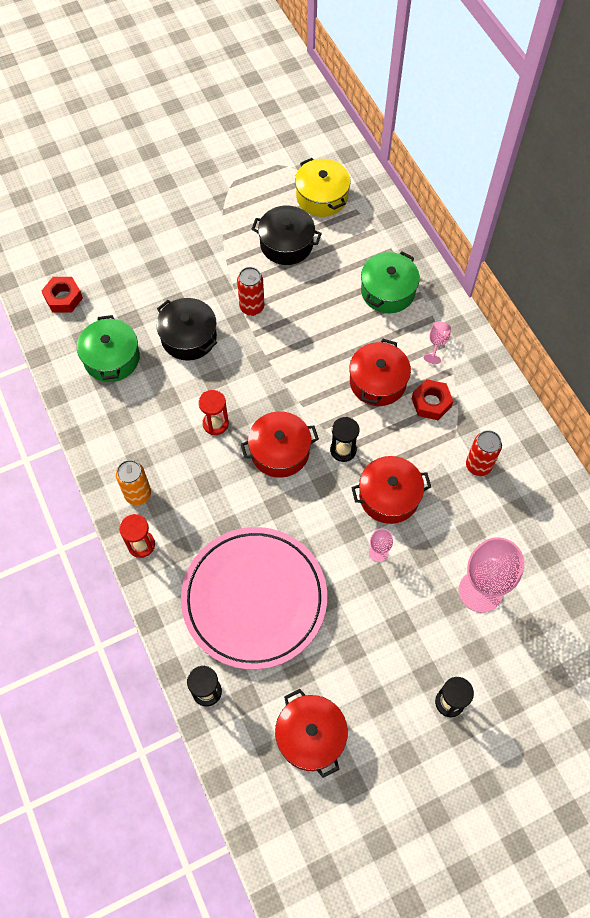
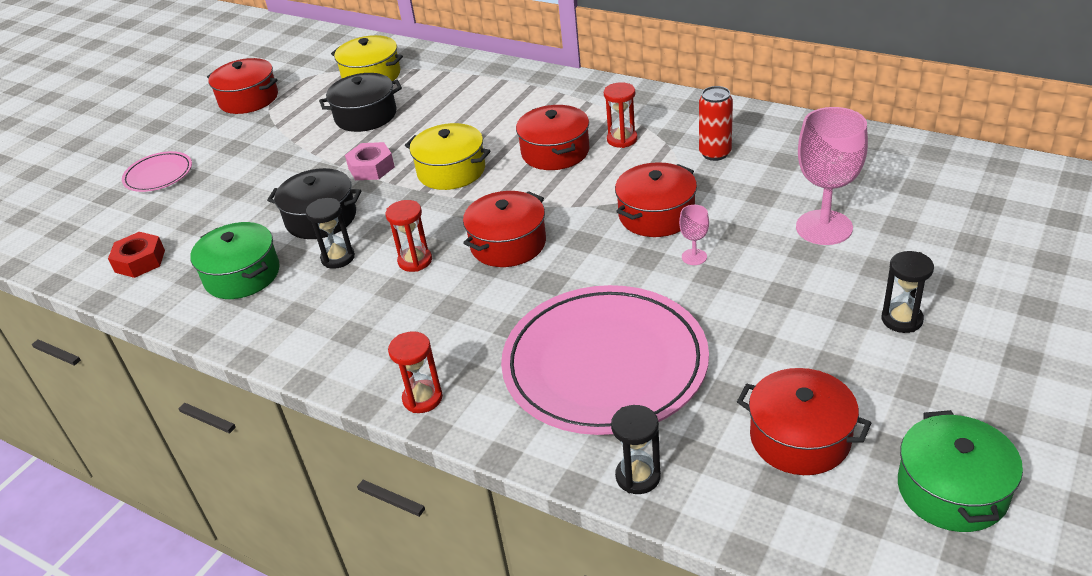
camera: 30 degrees left, 25 degrees down
(120, 213) = (158, 175): none -> pink plate
(138, 494) = (377, 360): orange can -> none
(224, 164) = (248, 99): none -> red pot
(252, 307) = (371, 168): red can -> pink nut
(298, 350) = (451, 171): none -> yellow pot
(343, 450) = (573, 209): black hourglass -> black hourglass (338, 258)
(388, 291) = (499, 97): green pot -> green pot (952, 490)
(431, 403) = (622, 139): red nut -> red hourglass
(437, 343) = (583, 104): pink goblet -> none

